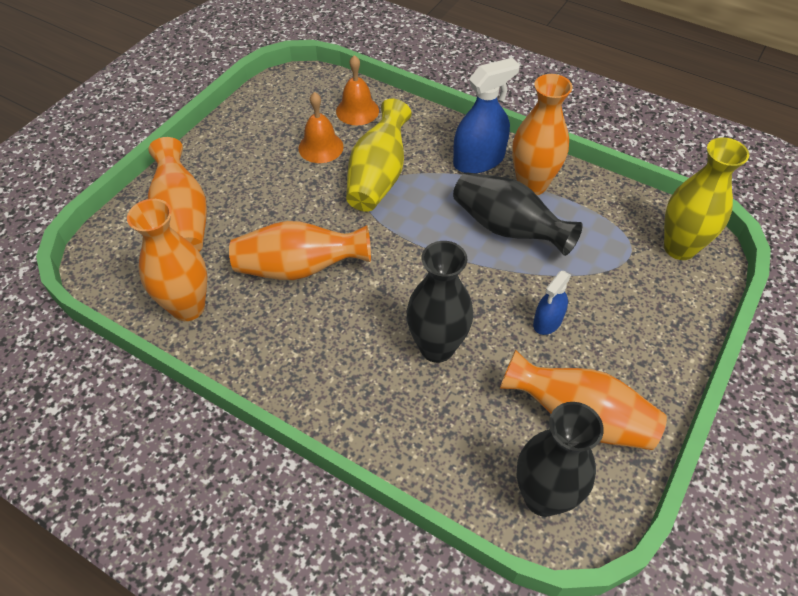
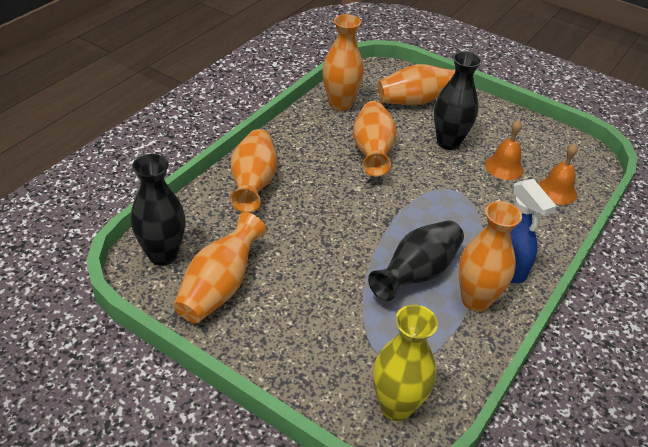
camera: 90 degrees right, 10 degrees down
(378, 177) = (473, 198): yellow vase -> none
(381, 402) = (253, 184): none -> orange vase
(437, 347) = (294, 215): black vase -> black vase (448, 142)
(547, 321) = (312, 283): blue spray bottle -> none

